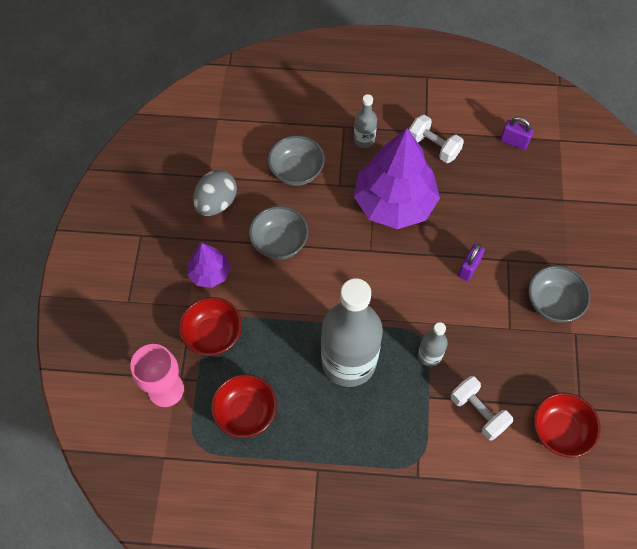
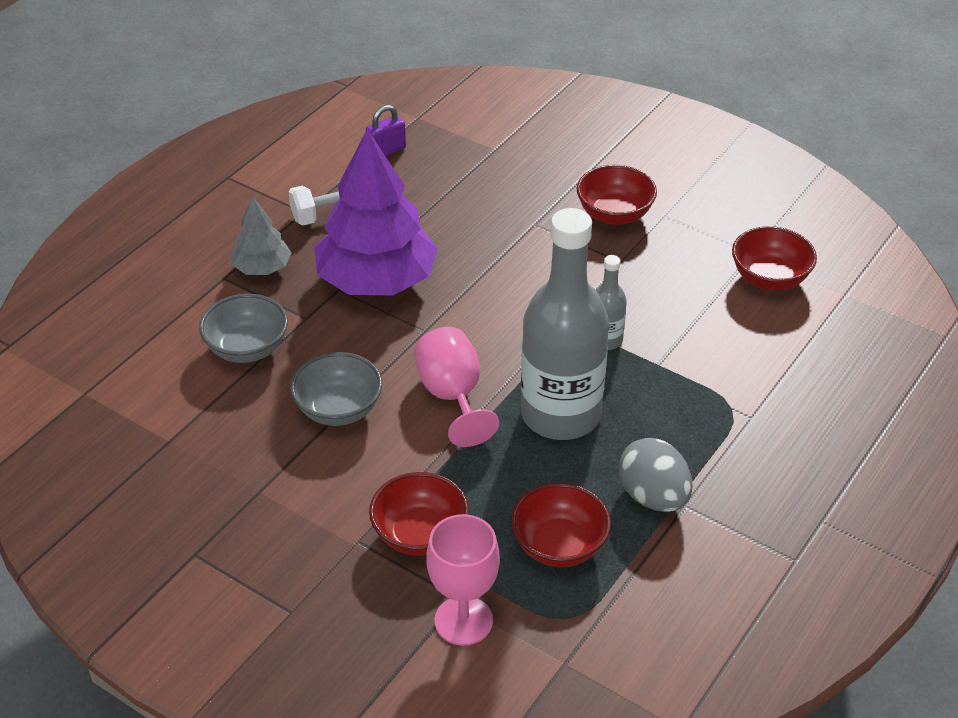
camera: 60 degrees left, 20 degrees down
(210, 273) = (322, 500): purple tree -> none
(216, 203) = (219, 449): grey egg -> grey egg (653, 497)
(326, 295) = (452, 396): none -> pink goblet
(364, 140) = (262, 268): grey bottle -> grey tree
(469, 268) = (518, 258): purple padlock -> none
(478, 412) = (705, 331): white dumbbell -> none
(553, 303) = (614, 214): grey bowl -> red bowl

